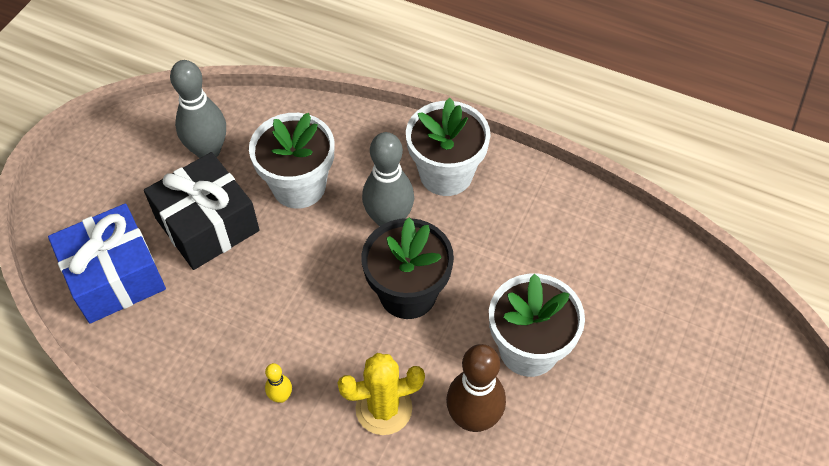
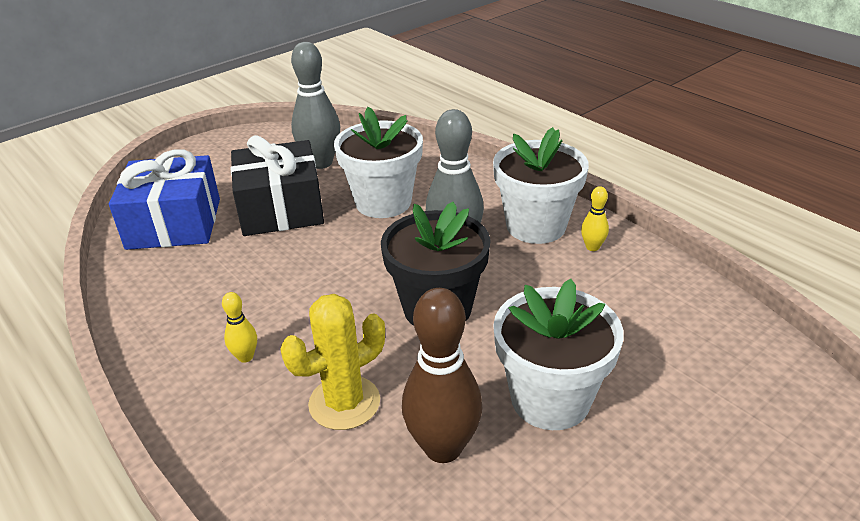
camera: 25 degrees right, 20 degrees down
(384, 408) = (344, 403): yellow cactus -> yellow cactus turned 45 degrees counterclockwise
(501, 184) = (592, 247): none -> yellow bowling pin

